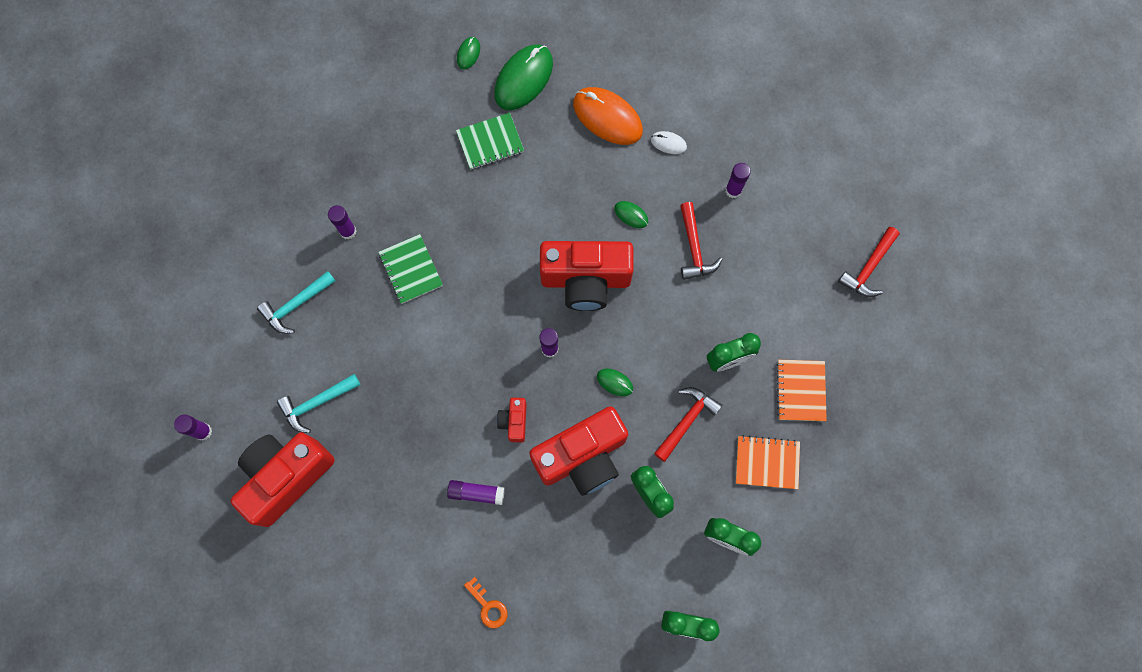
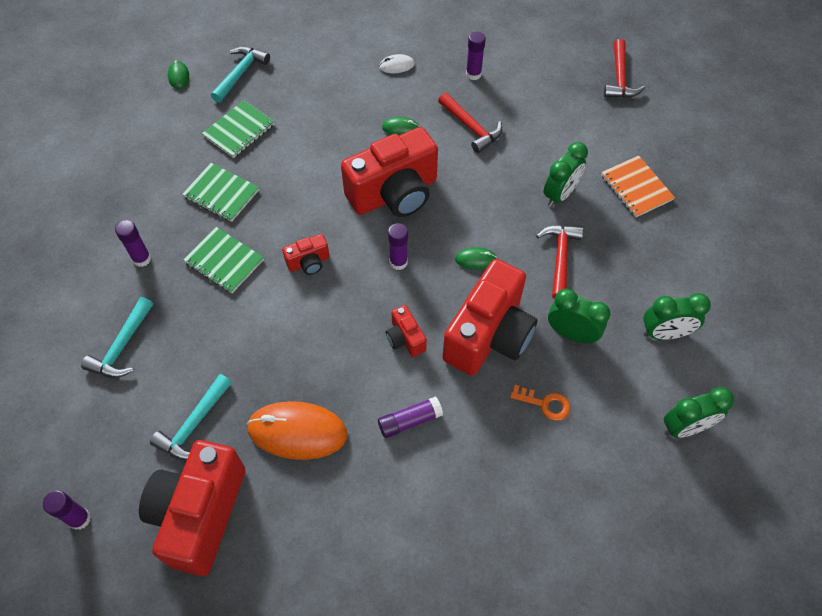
camera: 30 degrees left, 15 degrees down
(442, 201) = (221, 193): none -> green notebook
(477, 308) = (309, 262): none -> red camera
(488, 606) = (490, 521): orange key -> orange key (545, 404)
(523, 79) = (240, 73): green mouse -> turquoise hammer
(607, 117) = (332, 70): orange mouse -> orange mouse (297, 432)
(767, 463) = (651, 255): orange notebook -> none

